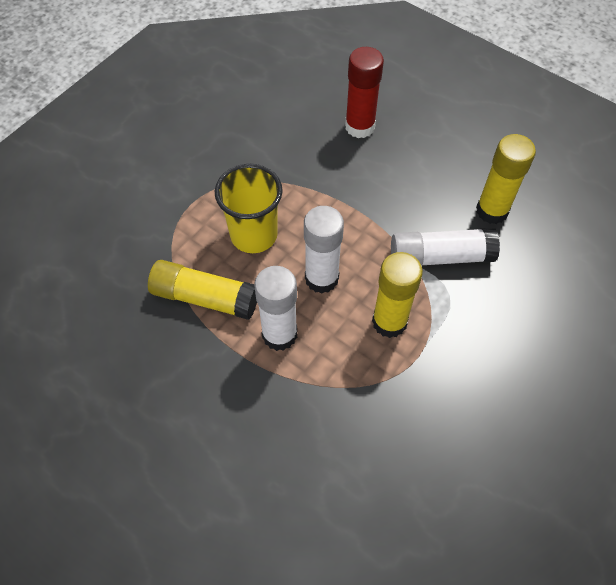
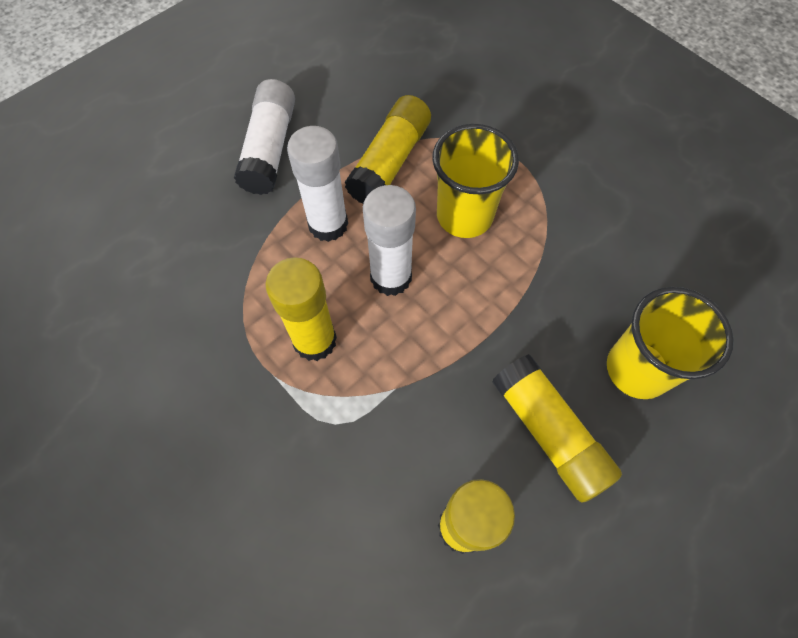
camera: 100 degrees right, 5 degrees up
(360, 126) = (637, 369): red glue stick -> yellow cup
(417, 170) = (549, 432): none -> yellow glue stick
(440, 256) = (395, 427): white glue stick -> white glue stick (270, 148)

